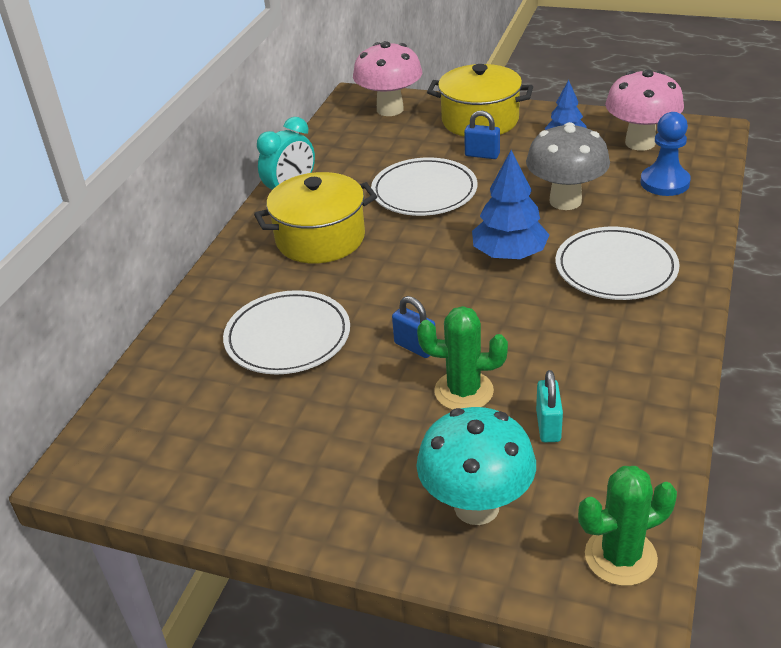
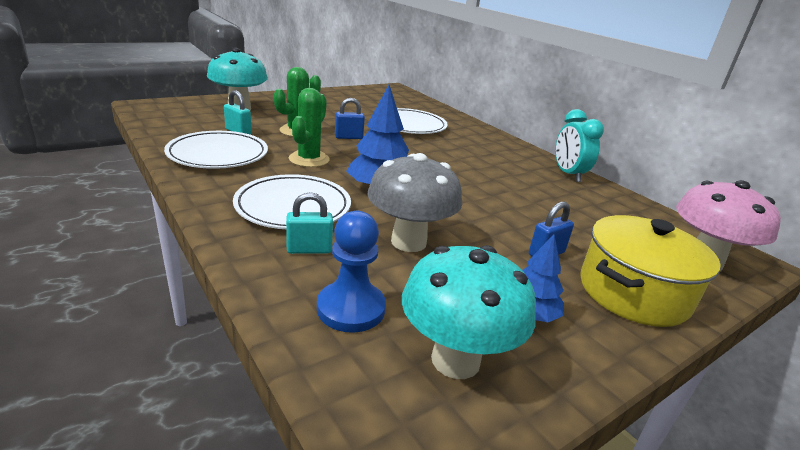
camera: 120 degrees right, 10 degrees down
(320, 238) = (492, 159): yellow pot -> none
(424, 192) = (509, 205): white plate -> white plate (218, 154)
(620, 557) = (160, 111): green cactus -> green cactus (309, 159)
(640, 143) = (455, 360): pink mushroom -> turquoise mushroom
(647, 226) = (309, 249): none -> turquoise padlock

